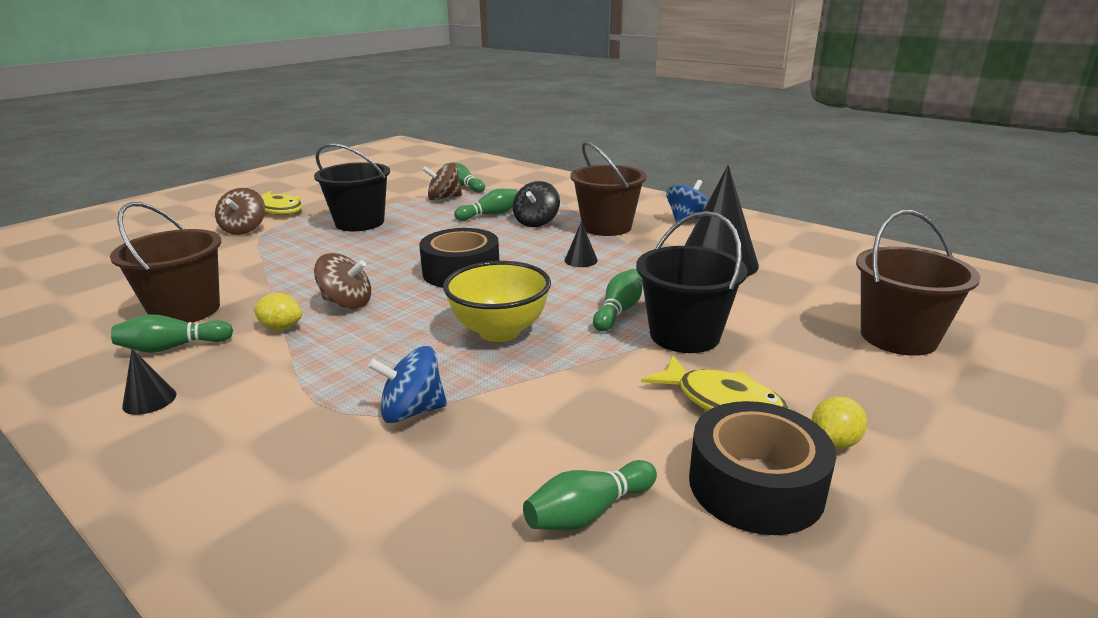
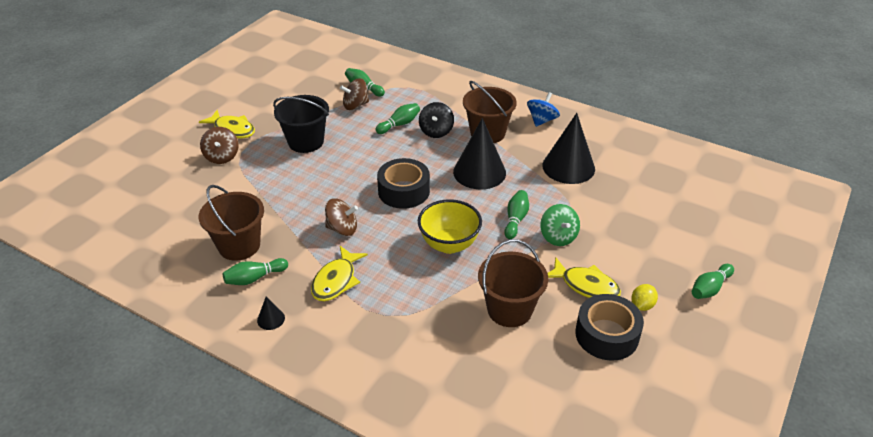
camera: 10 degrees left, 15 degrees up
(281, 328) = (312, 255): yellow lemon -> none
(293, 360) = (336, 280): none -> yellow fish
(412, 411) = (423, 310): blue spinning top -> none
(581, 260) = (479, 172): black cone -> black cone, size x2.36
(588, 512) = (533, 359): green bowling pin -> green bowling pin (709, 288)
(684, 335) = (558, 237): black bucket -> green spinning top
(898, 337) = (676, 226): brown bucket -> brown bucket (509, 310)

